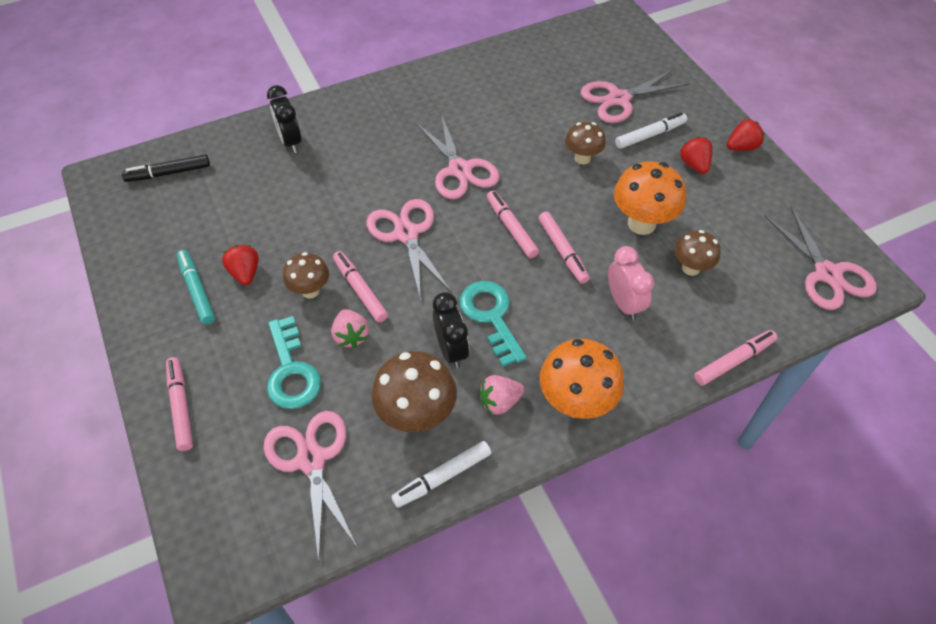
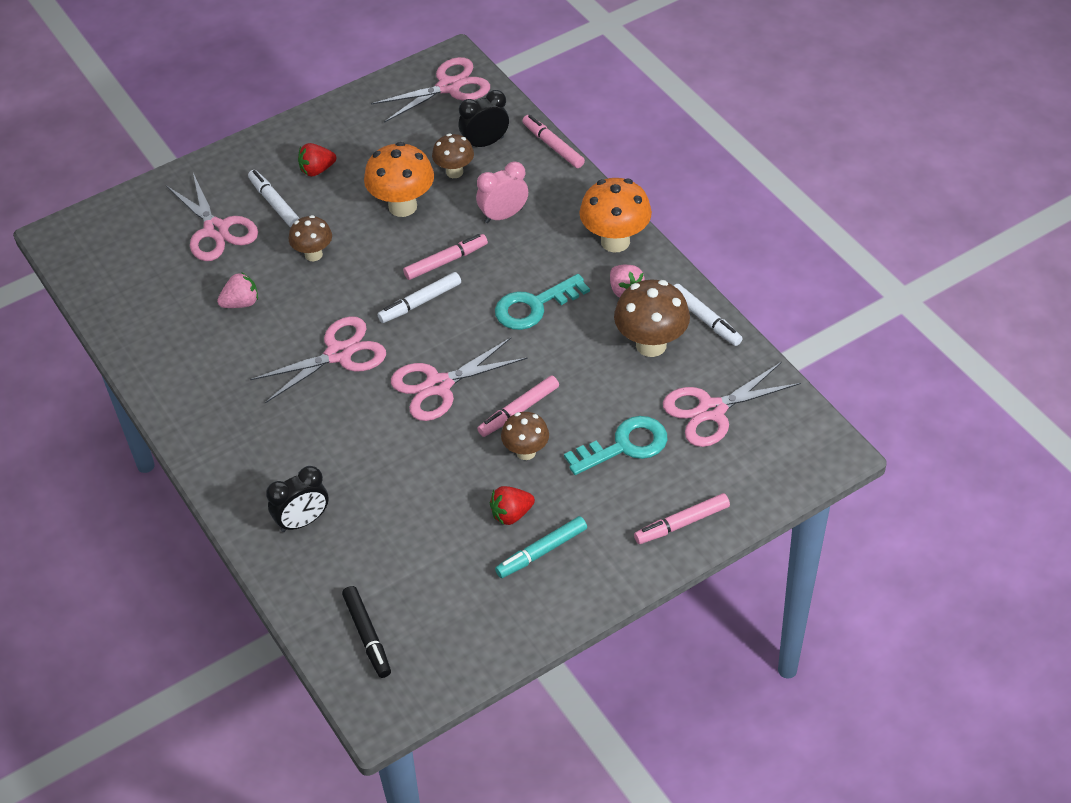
camera: 95 degrees left, 5 degrees down
(351, 336) = (575, 408): pink strawberry -> pink strawberry (241, 303)
(451, 350) = (577, 330): black clock -> black clock (485, 143)
(511, 228) = (420, 302): pink marker -> white marker
(741, 147) = (289, 136): red strawberry -> none

